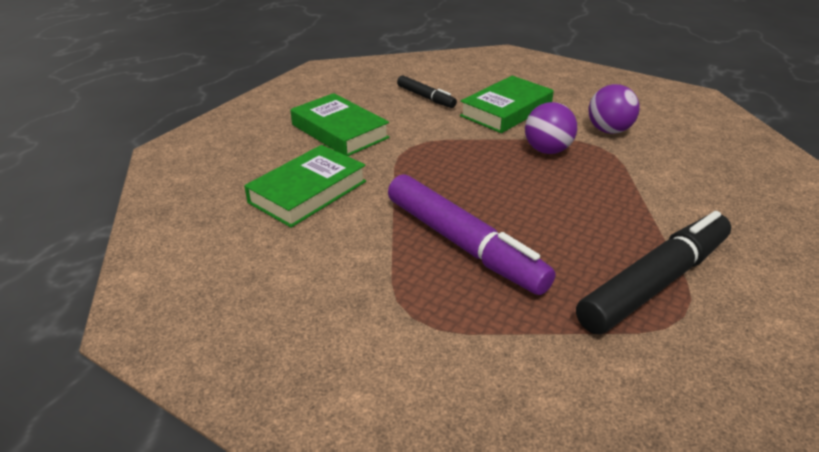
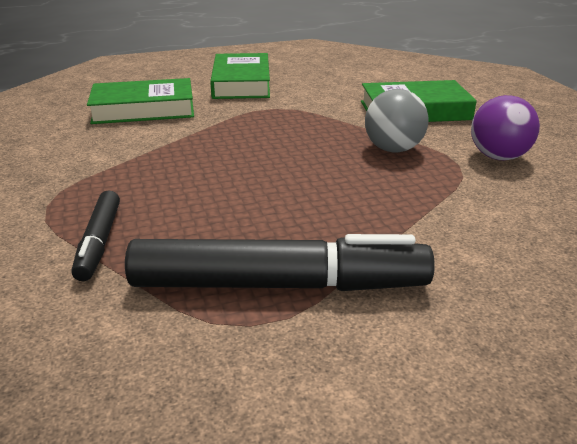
camera: 40 degrees right, 5 degrees down
(426, 97) = (357, 82): black marker -> black marker (99, 242)
(463, 244) = (176, 180): purple marker -> none
(547, 150) = (393, 149): purple ball -> grey ball

